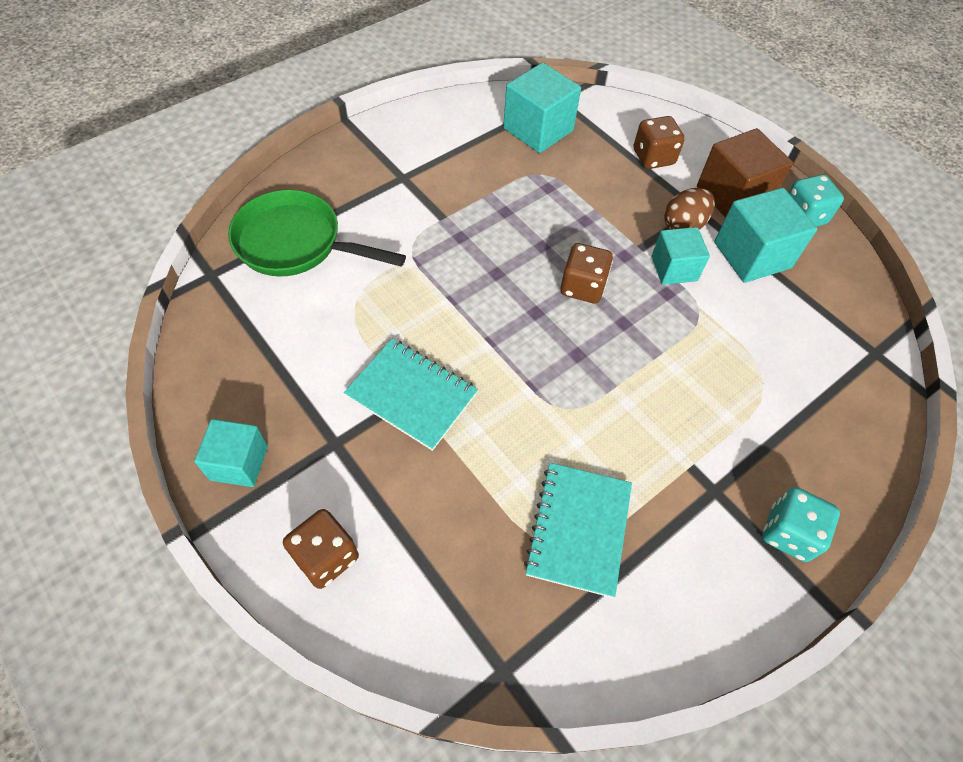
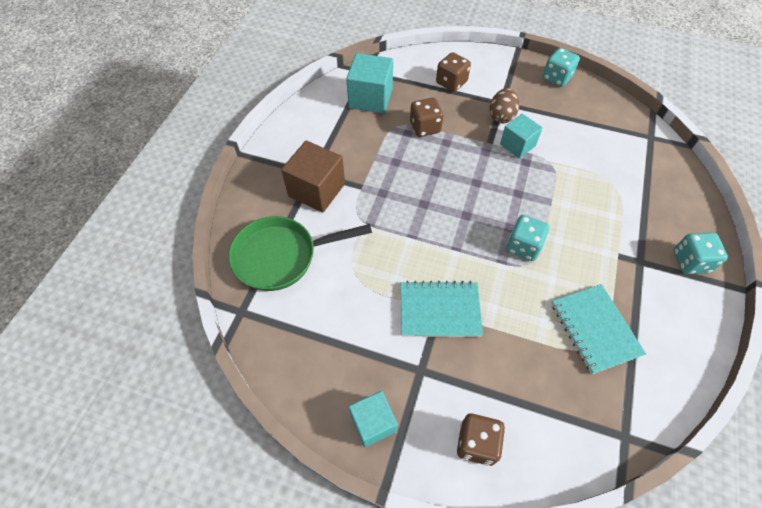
camera: 30 degrees left, 0 degrees up
(574, 385) = (523, 246): none -> turquoise dice
(582, 287) = (478, 184): brown dice -> brown dice (425, 127)
(733, 195) = (512, 84): brown cube -> brown cube (316, 190)
(752, 255) = (550, 114): turquoise cube -> none

